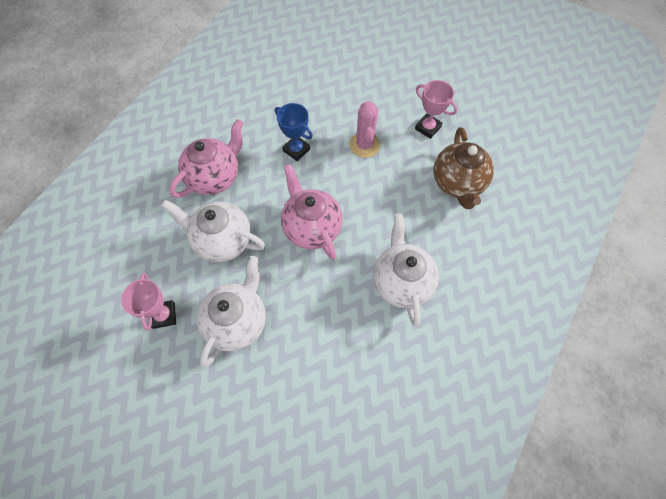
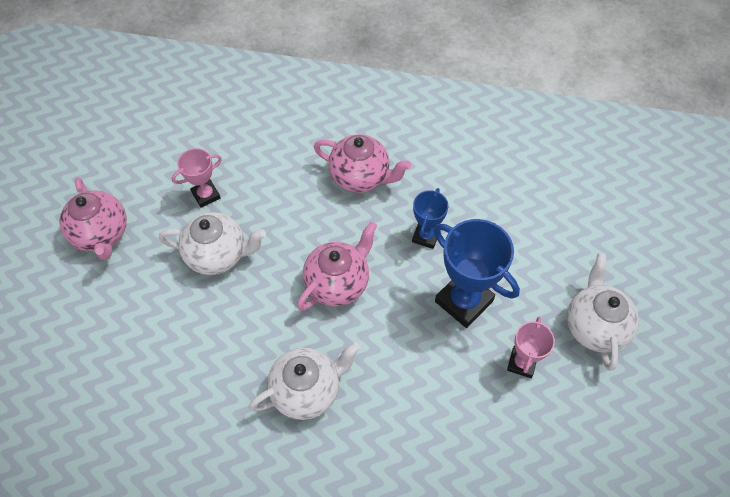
camera: 70 degrees right, 5 degrees down
(156, 437) = (101, 234): none -> pink teapot
(222, 241) = (294, 211): white teapot -> white teapot (594, 326)
(364, 145) = (463, 301): pink cactus -> blue trophy
(457, 184) = (456, 419): brown teapot -> none

